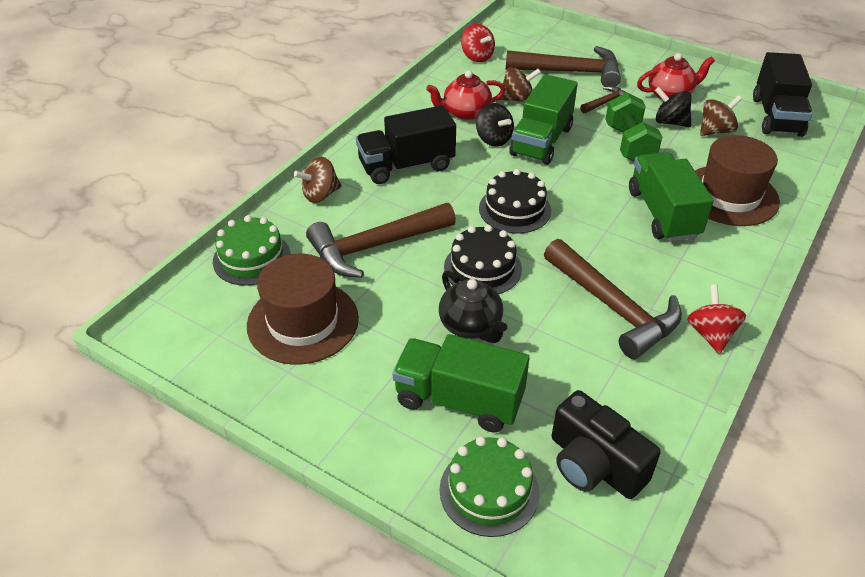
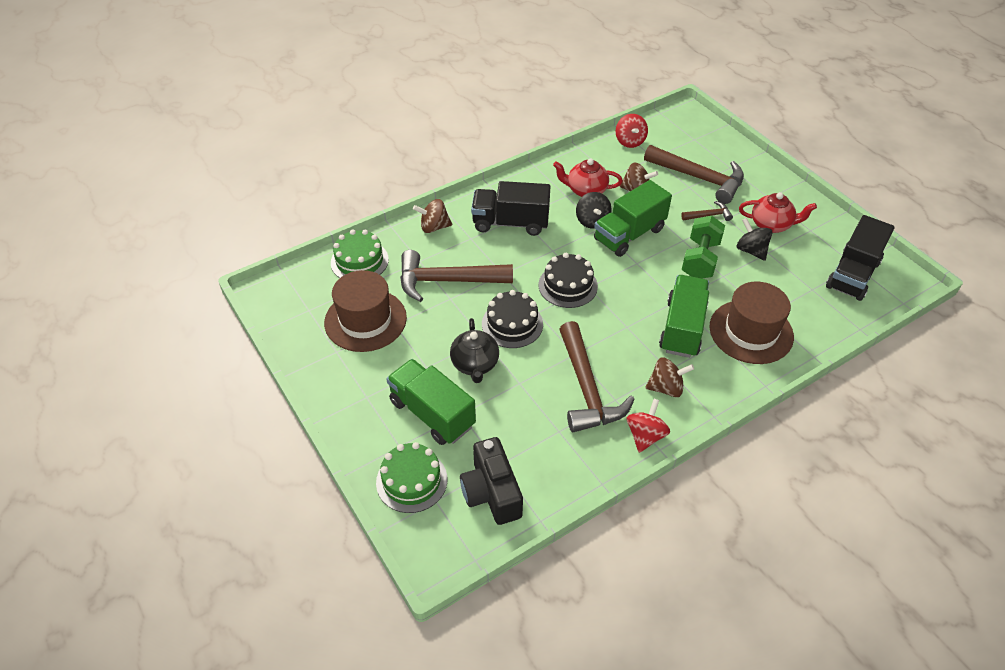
camera: 25 degrees right, 5 degrees up
(715, 131) = (785, 271): brown spinning top -> brown spinning top (666, 388)

